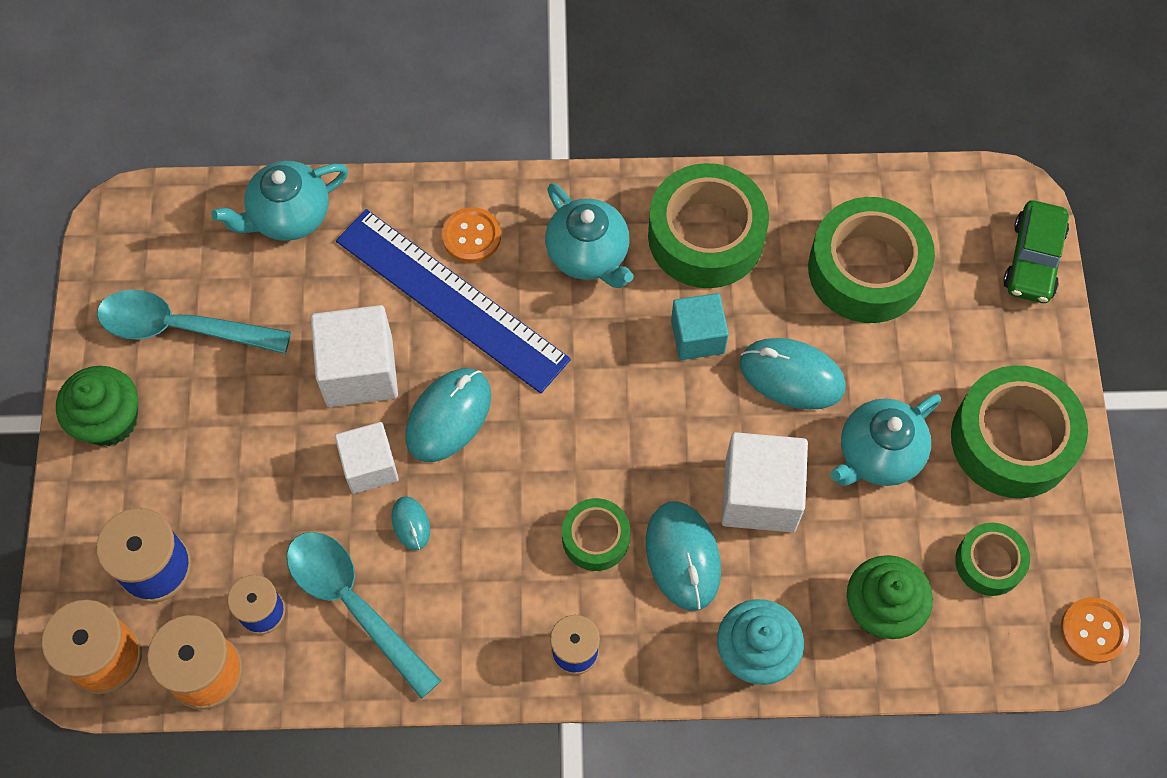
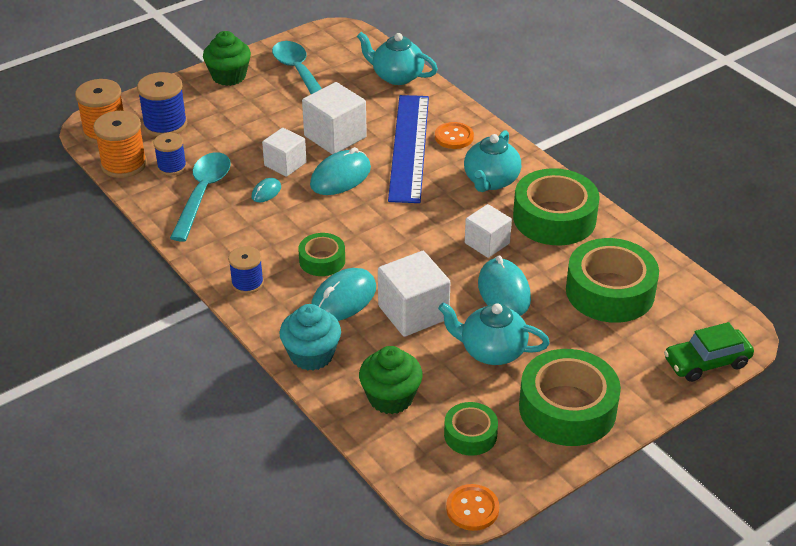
camera: 55 degrees right, 25 degrees down
(448, 416) = (340, 177): turquoise mouse -> turquoise mouse turned 45 degrees counterclockwise
(697, 336) = (487, 243): turquoise cube -> white cube

